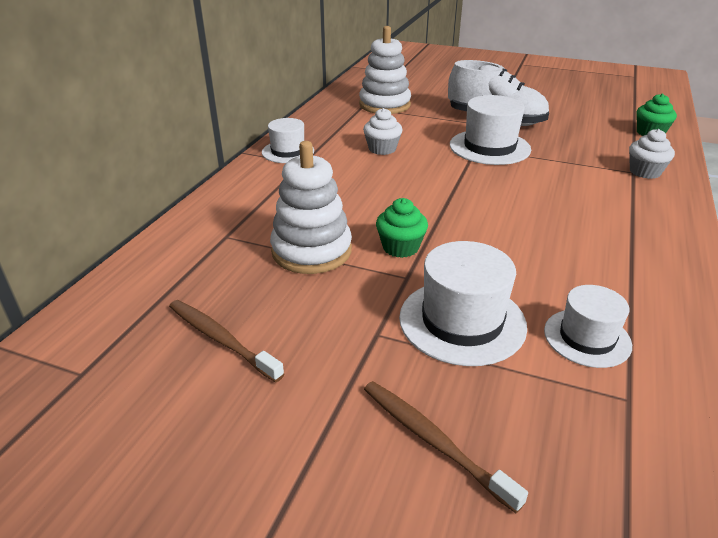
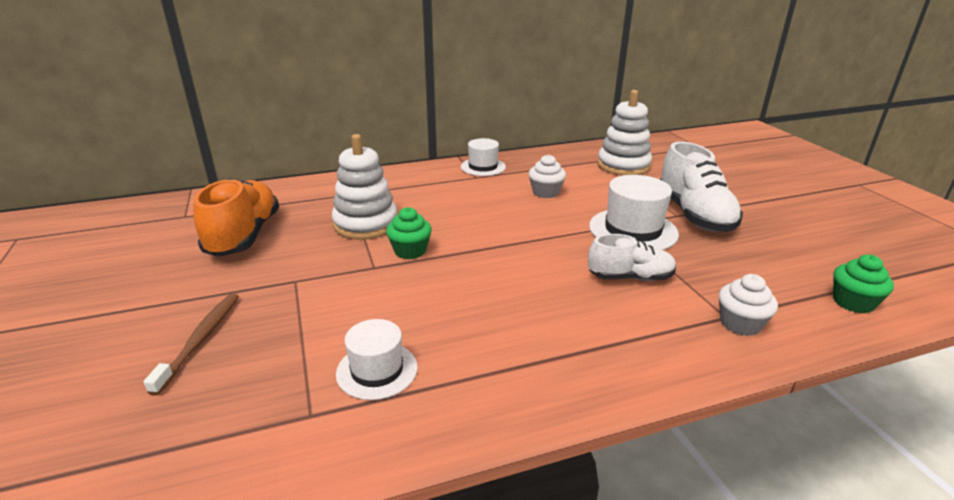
camera: 50 degrees right, 5 degrees down
(220, 339) = (244, 236): brown toothbrush -> orange shoe
(462, 321) = (342, 307): white hat -> none
(554, 178) = (630, 277): none -> white shoe

